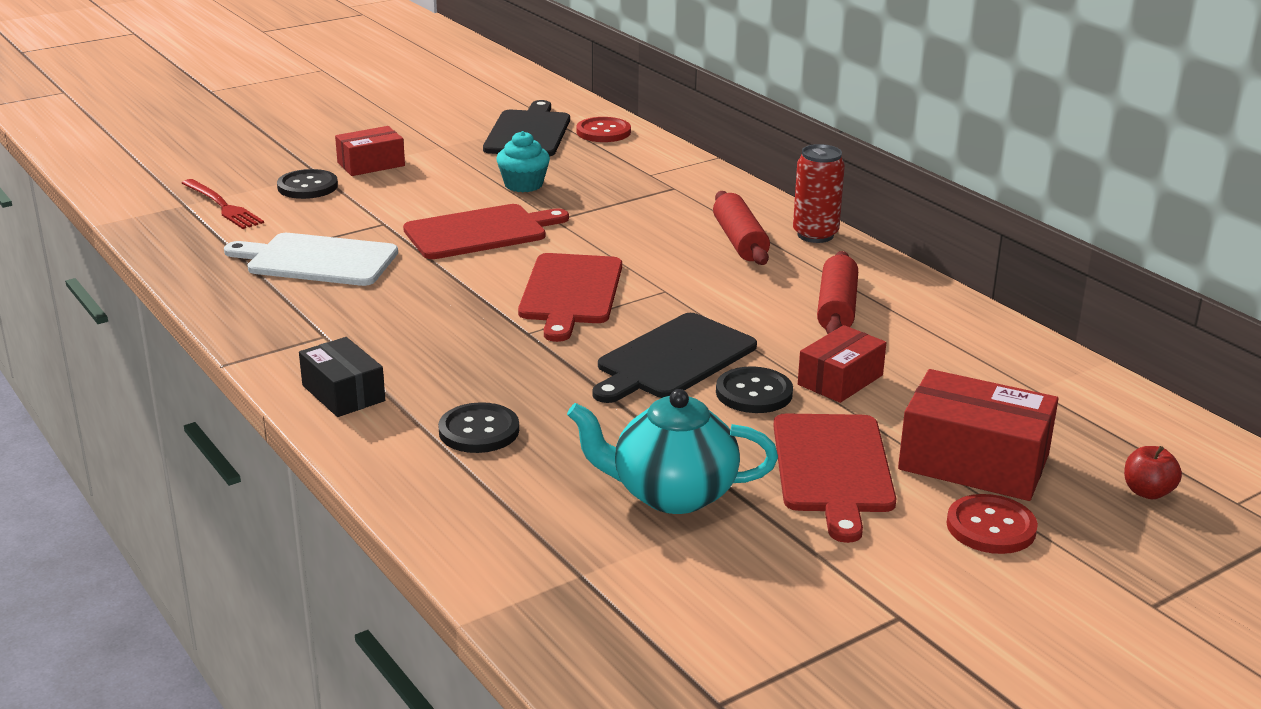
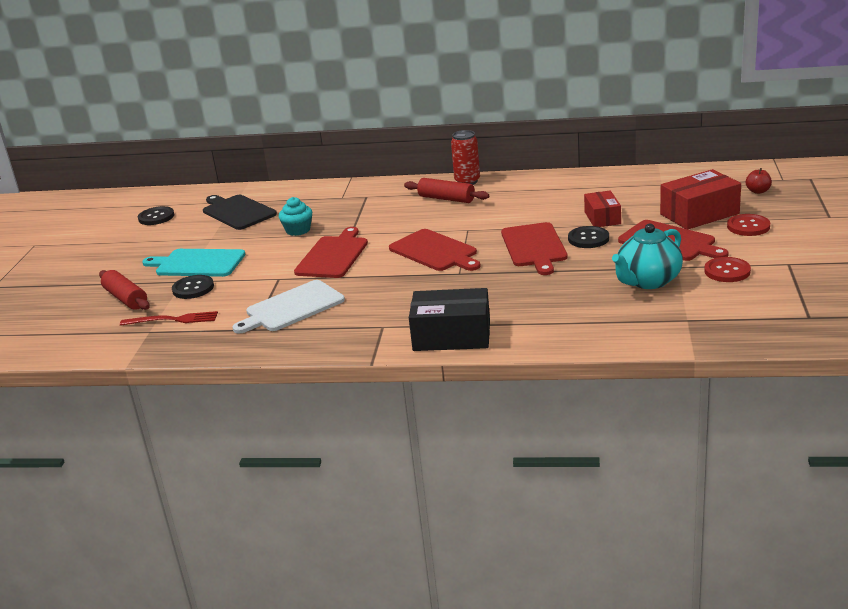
camera: 45 degrees left, 0 degrees up
(343, 393) = (452, 336): black box -> black box, size x1.61
(371, 164) = (197, 263): red box -> turquoise cutting board
(479, 431) = (536, 310): black button -> black button (156, 217)
(603, 132) = (273, 194): red button -> red button (727, 271)
(673, 359) = (534, 247): black cutting board -> red cutting board
(836, 308) = (541, 199): red rolling pin -> red rolling pin (126, 298)

